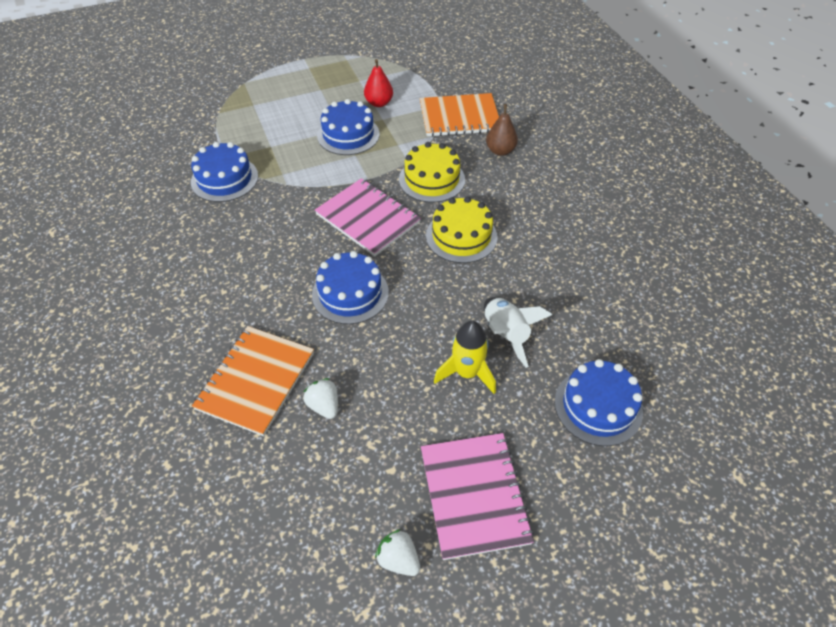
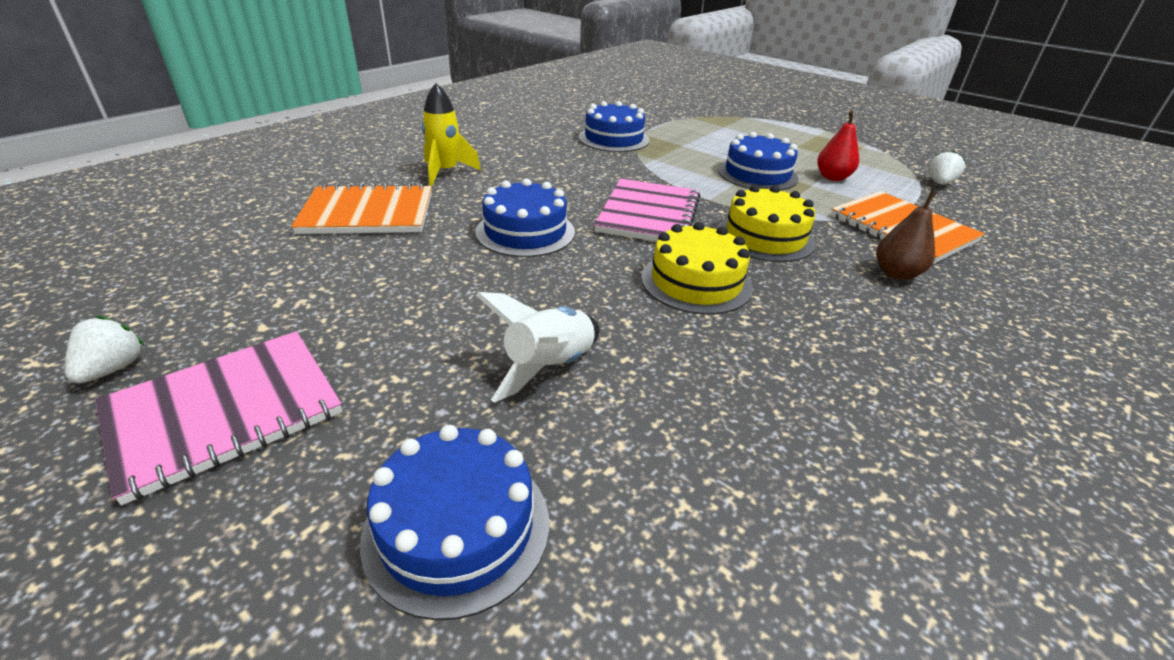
camera: 60 degrees right, 15 degrees down
(324, 406) = (349, 257): white strawberry -> white strawberry (939, 183)
(467, 373) = (453, 348): yellow rocket -> yellow rocket (446, 172)

